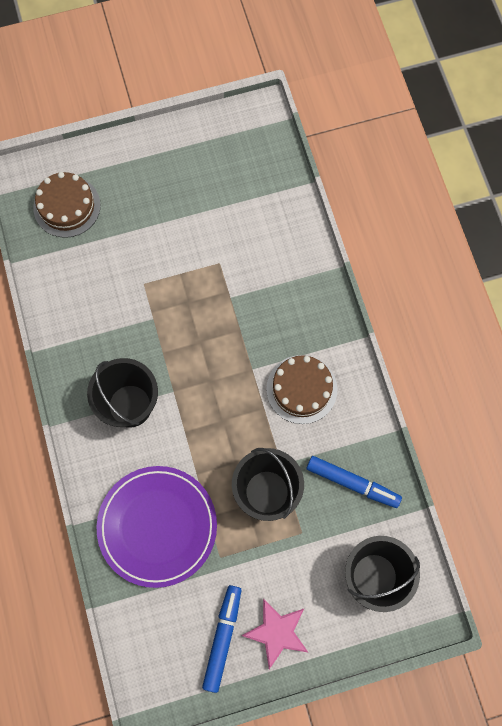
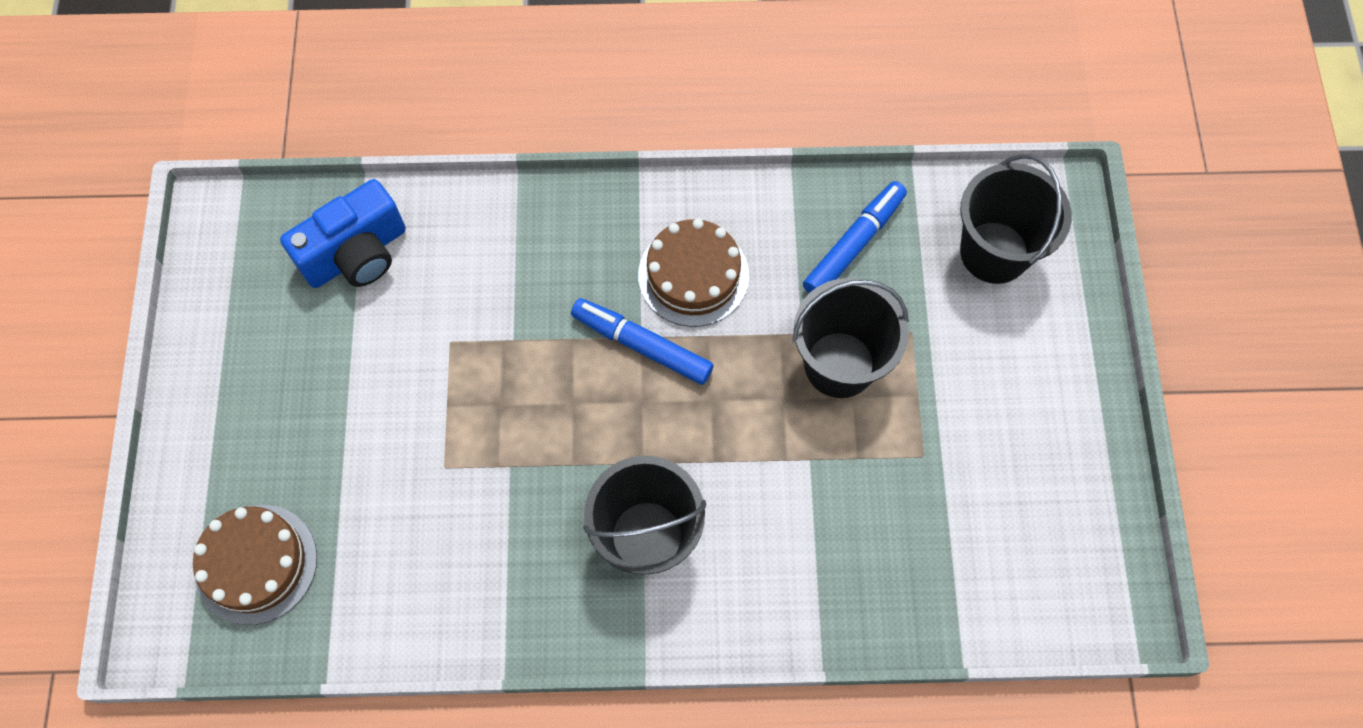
camera: 75 degrees left, 5 degrees down
(157, 526) = (855, 538): purple plate -> none
(223, 638) = (1045, 481): blue marker -> blue marker (642, 345)
(259, 195) = (356, 254): none -> blue camera
(277, 632) = (1050, 403): pink star -> none

